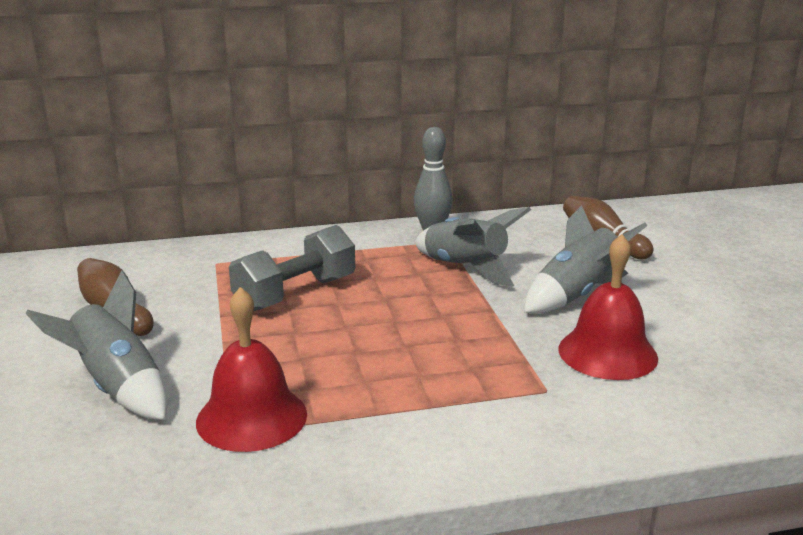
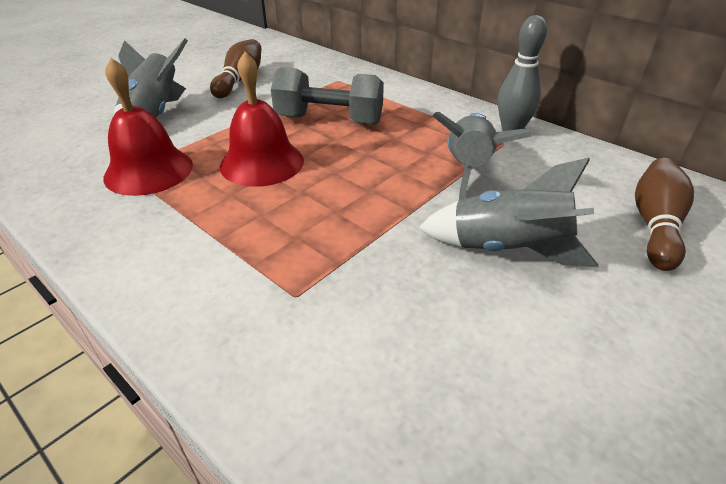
camera: 55 degrees right, 15 degrees up
(607, 353) = (409, 313): red bell -> red bell (262, 163)

